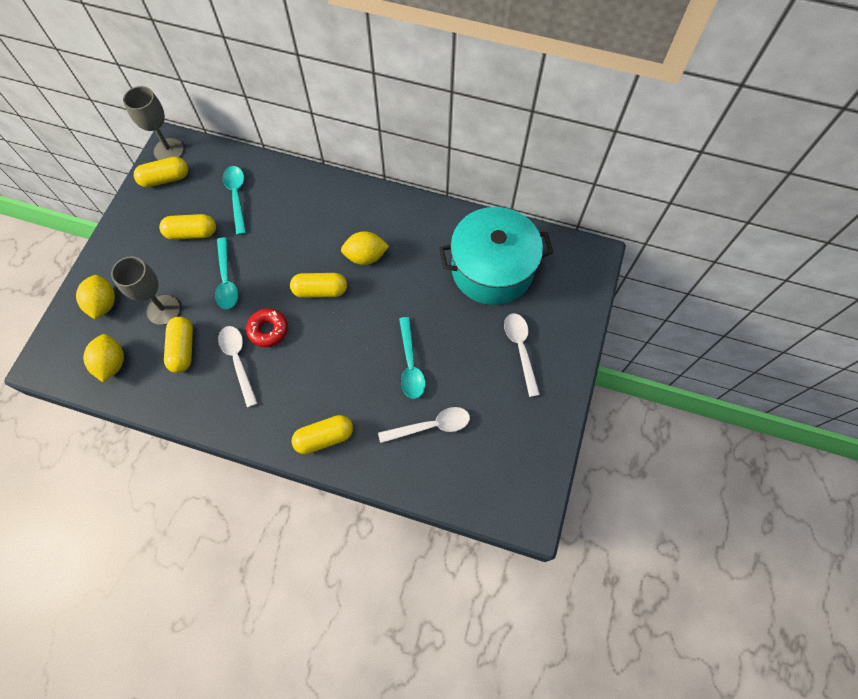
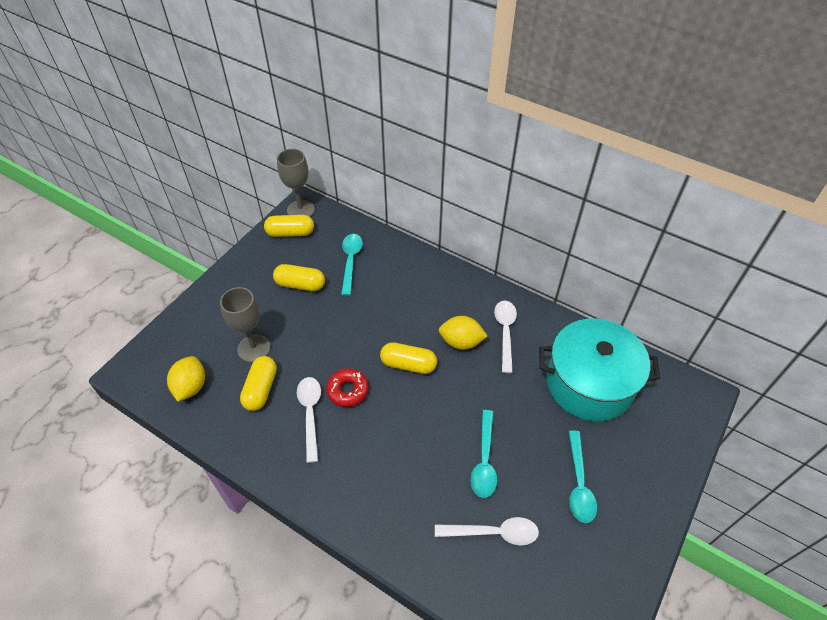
camera: 15 degrees right, 15 degrees down
(104, 304) = (201, 330): yellow lemon -> none
(226, 280) = (320, 334): turquoise spoon -> turquoise spoon (579, 483)
(324, 437) = (377, 515): yellow capsule -> none
(520, 349) = (607, 474): white spoon -> white spoon (505, 332)

